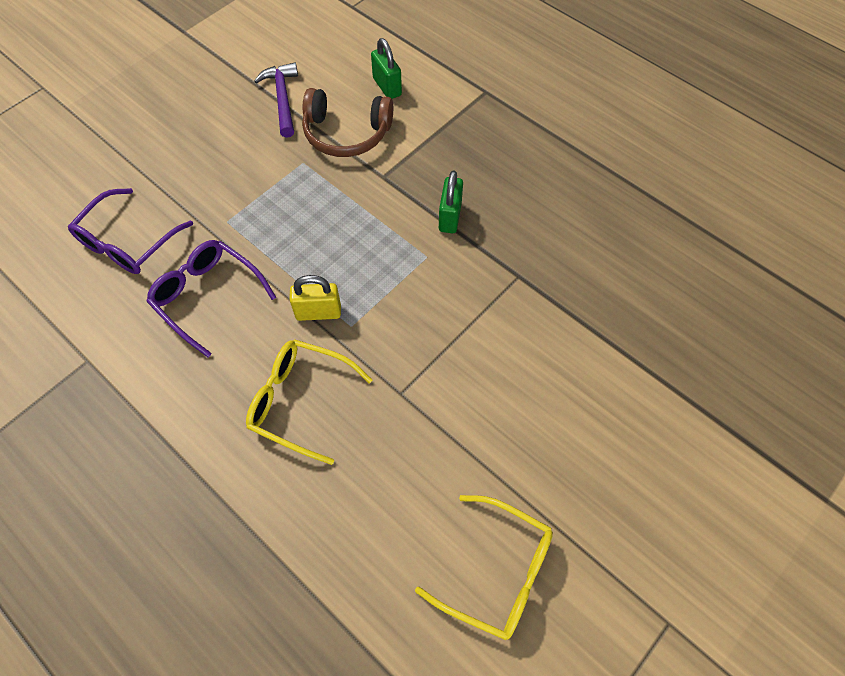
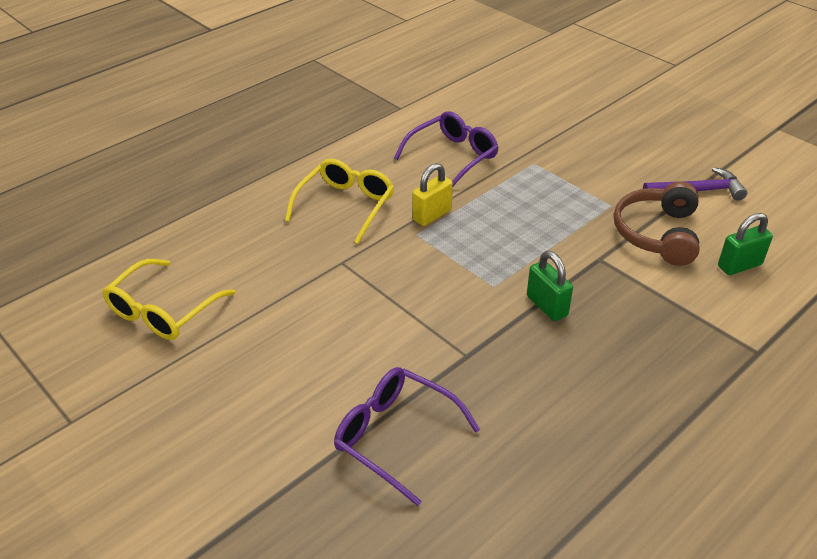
camera: 95 degrees right, 20 degrees down
(128, 242) = (509, 116): purple glasses -> purple glasses (395, 436)
(318, 312) = (432, 215): yellow padlock -> yellow padlock turned 45 degrees clockwise
(450, 217) = (547, 306): green padlock -> green padlock turned 45 degrees clockwise

